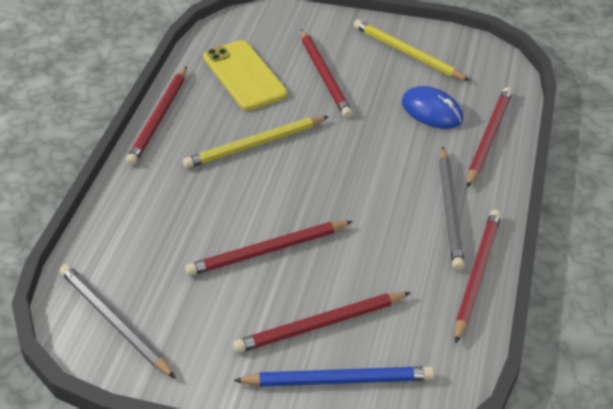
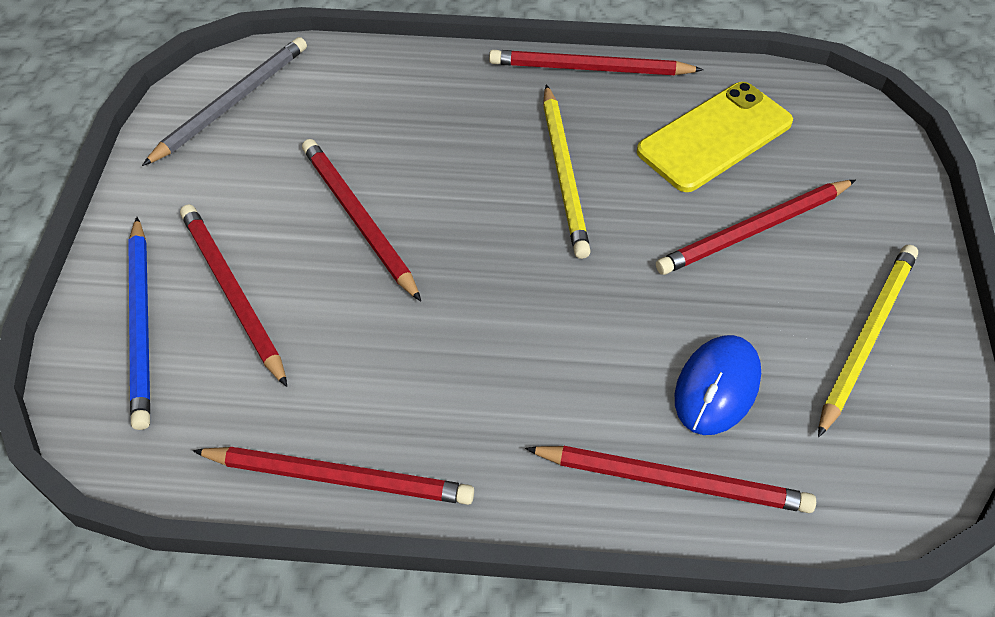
camera: 80 degrees right, 10 degrees up
(255, 145) = (564, 173): yellow pencil -> yellow pencil turned 150 degrees counterclockwise
(450, 210) = (476, 431): grey pencil -> none

